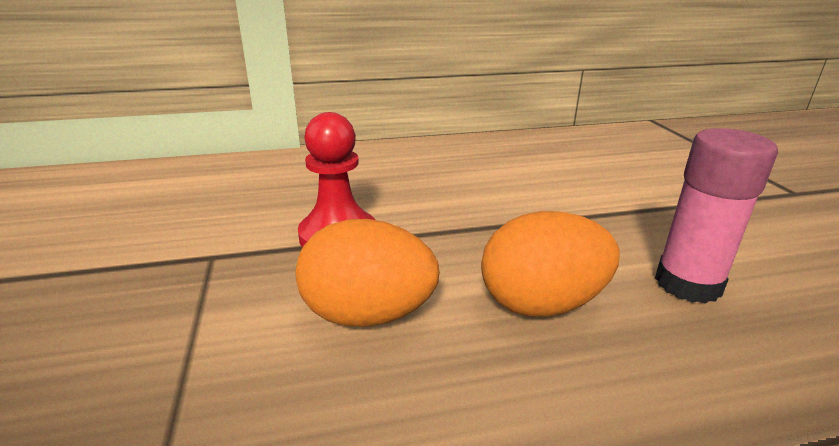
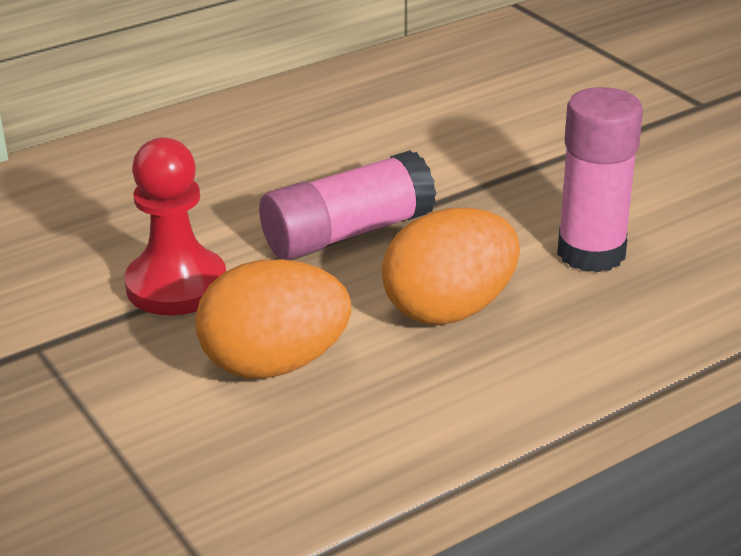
camera: 20 degrees left, 5 degrees up
(482, 226) = (348, 233): none -> pink glue stick

